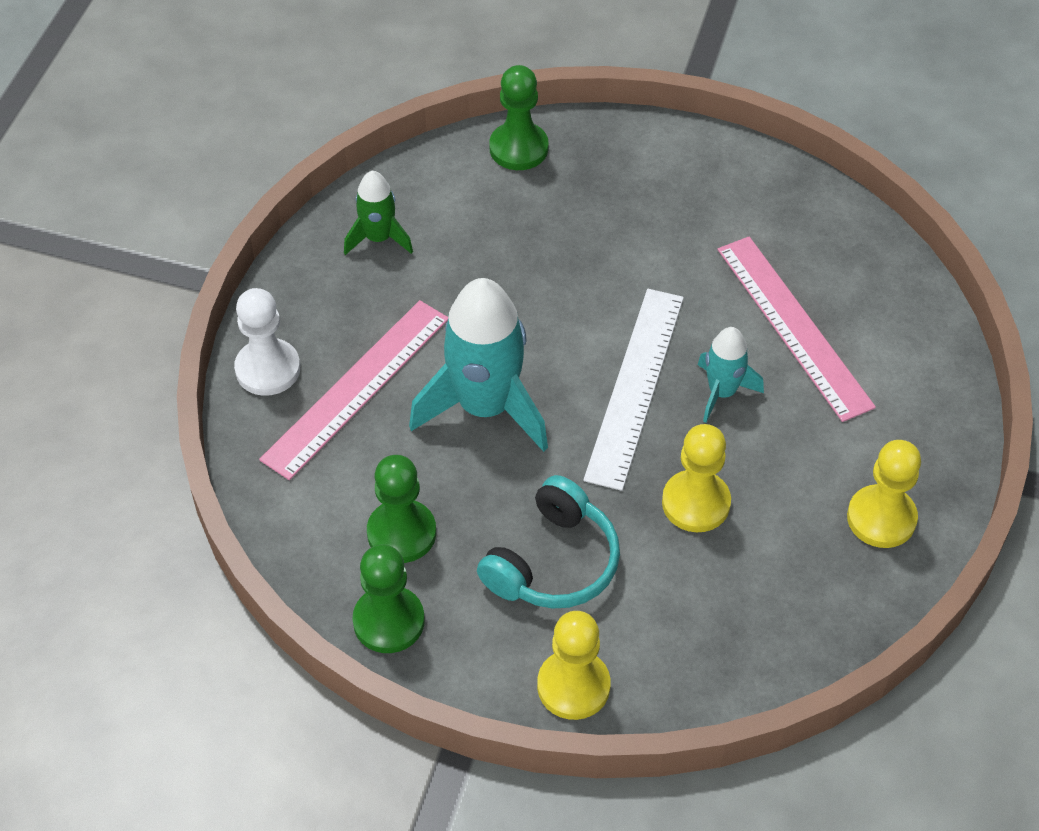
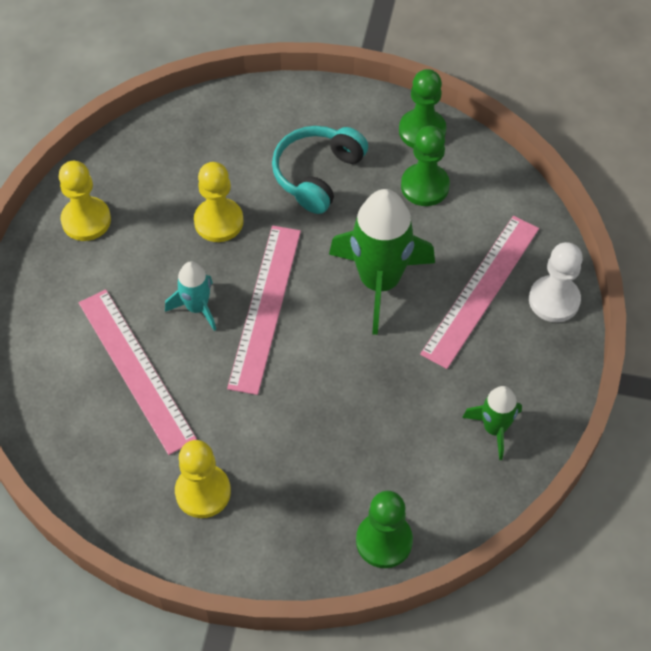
camera: 175 degrees right, 5 degrees up
(485, 407) = (379, 282): turquoise rocket -> green rocket
(573, 686) = (298, 102): yellow pawn -> yellow pawn (203, 492)
(635, 386) = (265, 307): white ruler -> pink ruler

